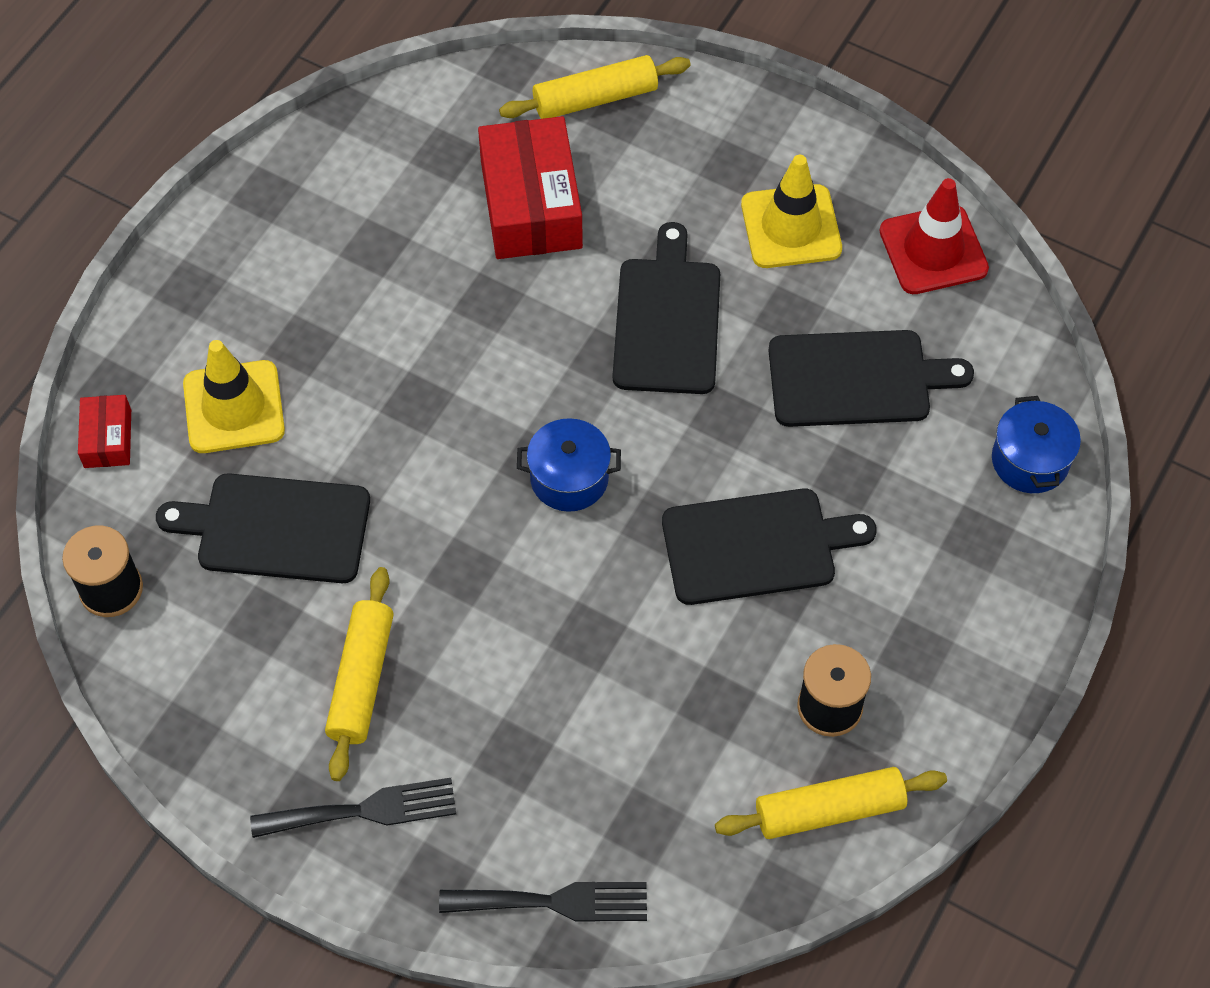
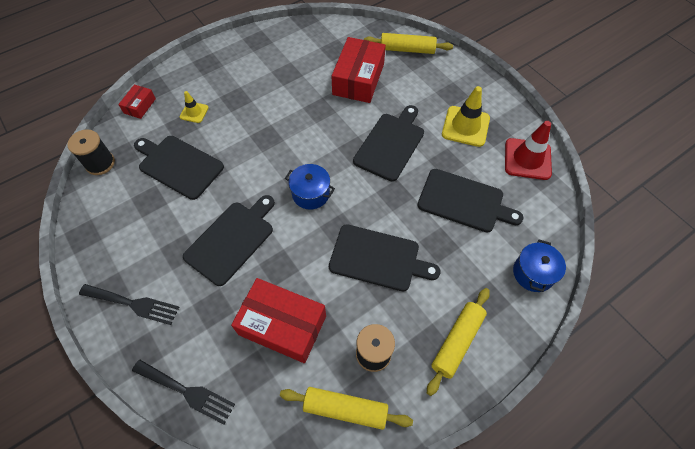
camera: 25 degrees right, 0 degrees up
(234, 407) = (194, 112): yellow traffic cone -> yellow traffic cone, size x0.55
(362, 680) = (170, 244): yellow rolling pin -> yellow rolling pin (457, 342)
(473, 625) = (232, 240): none -> black cutting board
(652, 728) = (282, 325): none -> red box

